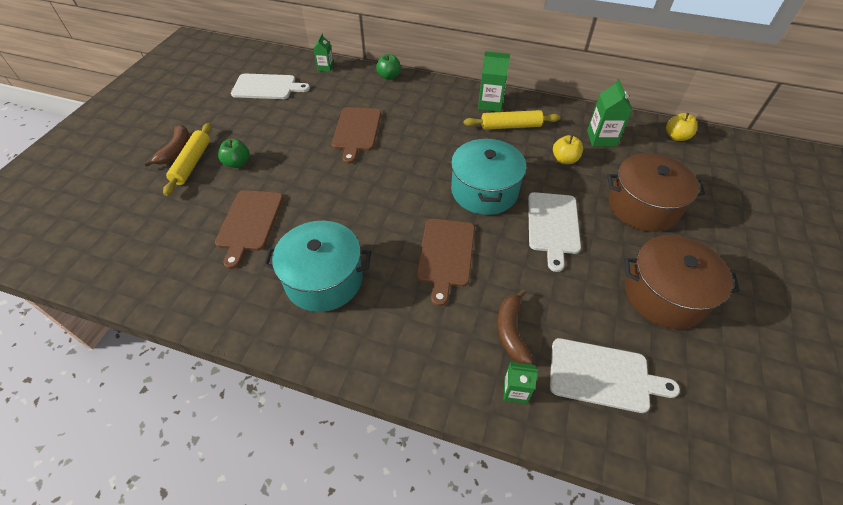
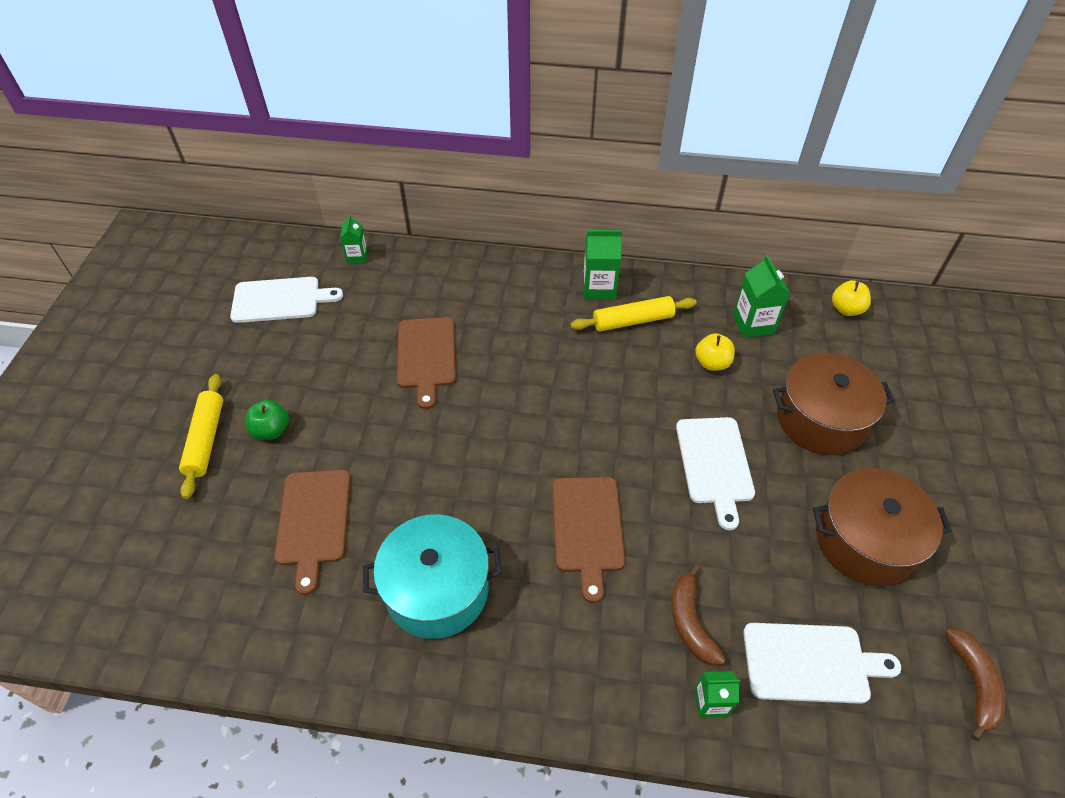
camera: 10 degrees left, 0 degrees up
(176, 150) = (176, 422): brown banana -> brown banana (973, 683)
(389, 76) = (451, 261): green apple -> none
(484, 191) = (618, 425): turquoise pot -> none

